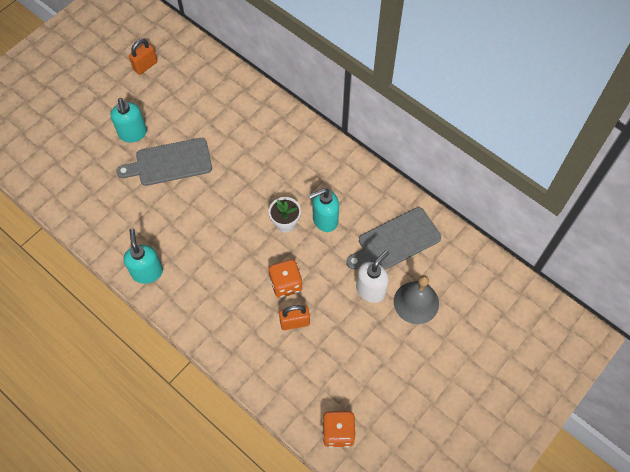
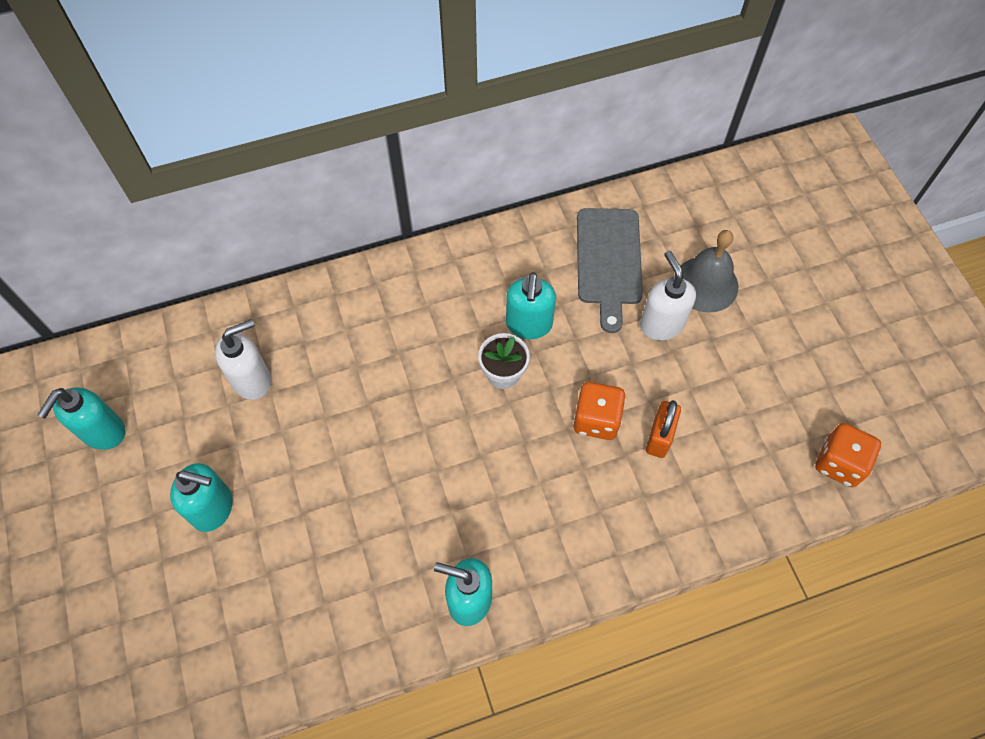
camera: 60 degrees left, 0 degrees up
(145, 66) = (103, 432): orange padlock -> turquoise soap dispenser
(170, 163) = (303, 478): grey cutting board -> none
(210, 110) = (252, 380): none -> white soap dispenser

